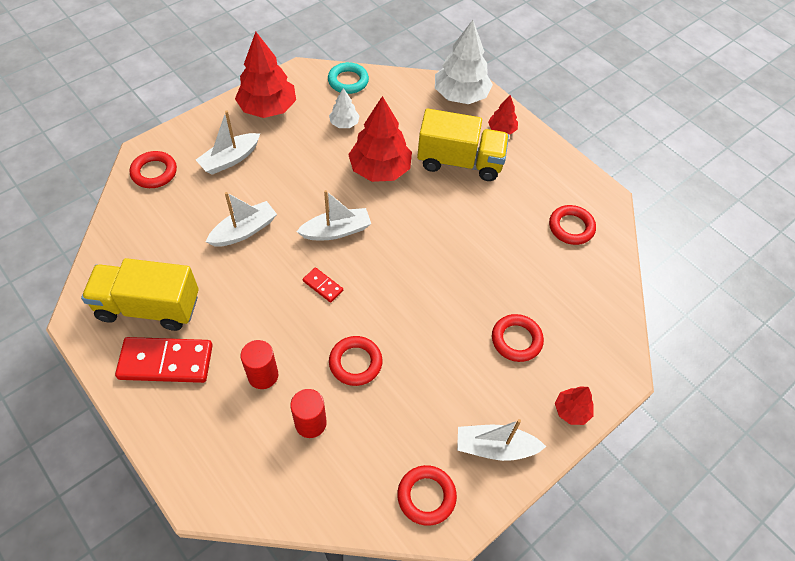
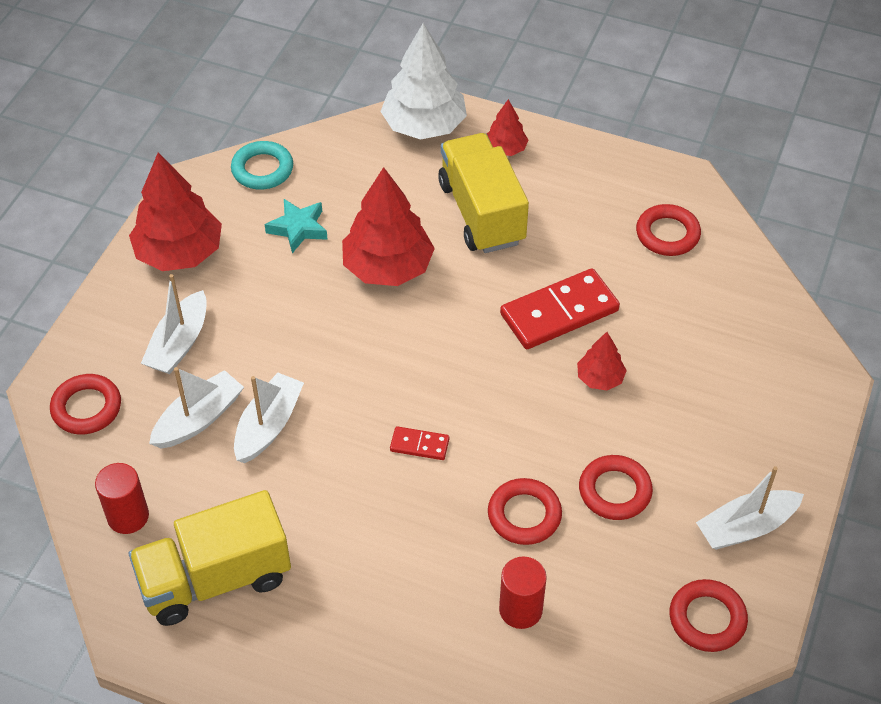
camera: 25 degrees left, 5 degrees down
(166, 361) = (290, 631): red domino -> red domino (559, 312)
(263, 375) = (423, 586): red cylinder -> red cylinder (128, 516)
(336, 231) = (388, 370): white boat -> white boat (199, 419)
(344, 123) = (298, 228): white tree -> turquoise star
(460, 162) = (481, 213): yellow truck -> yellow truck turned 90 degrees counterclockwise
(516, 340) = (691, 396): red ring -> red ring (615, 491)
(571, 410) = (802, 445): red tree -> red tree (600, 378)

